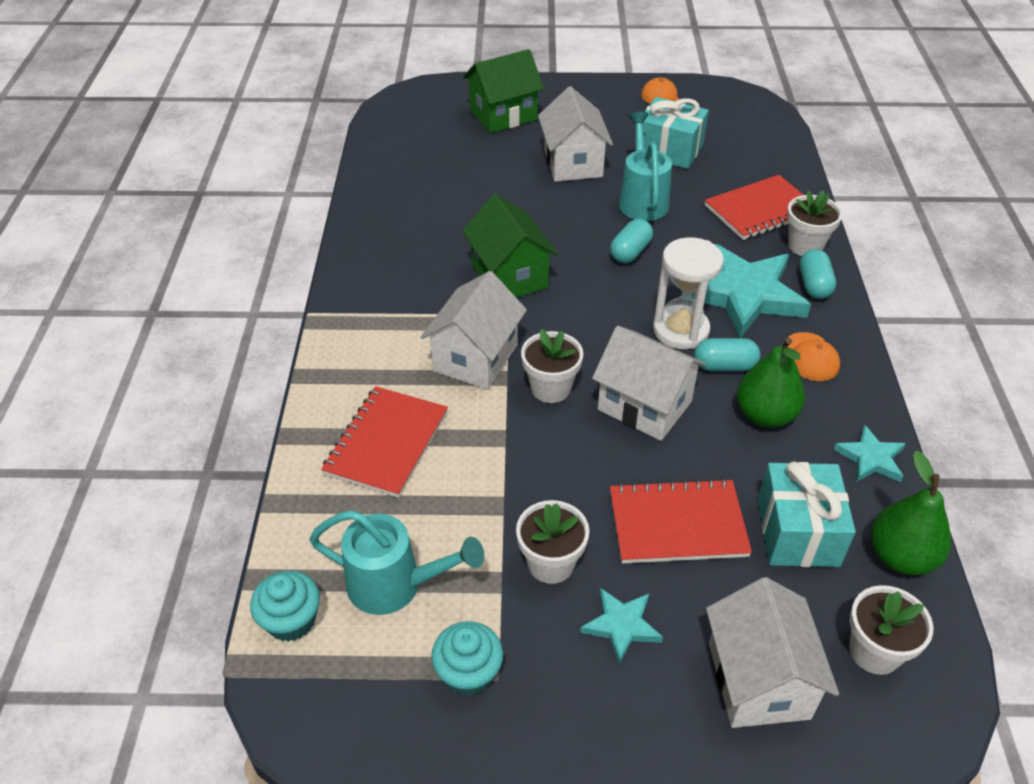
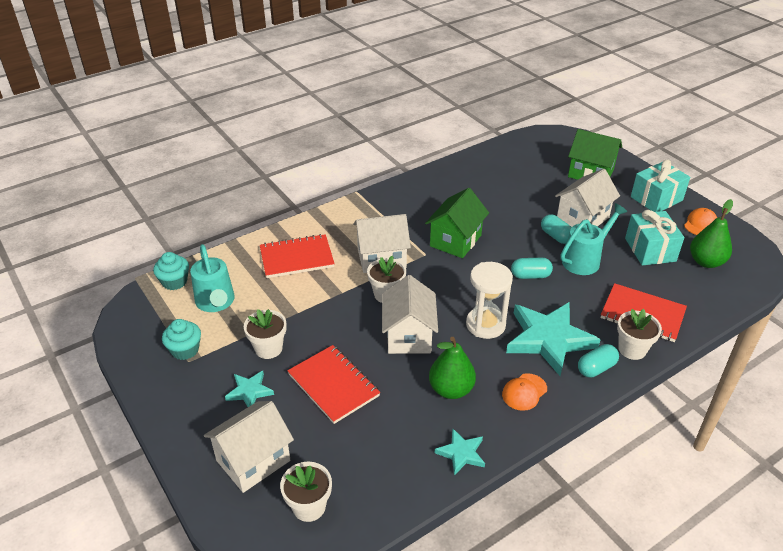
camera: 55 degrees right, 5 degrees down
(724, 366) = (474, 355): turquoise capsule -> turquoise capsule (556, 236)
(797, 532) = (370, 439): turquoise gift -> turquoise gift (656, 198)
(900, 557) = (391, 496): green pear -> green pear (706, 262)

